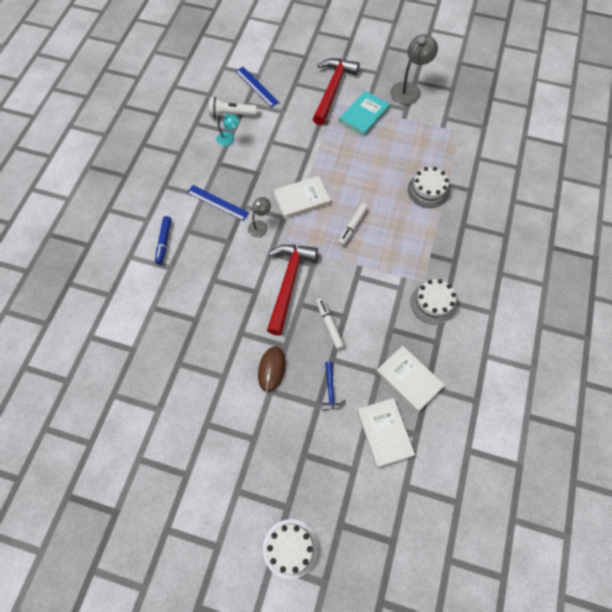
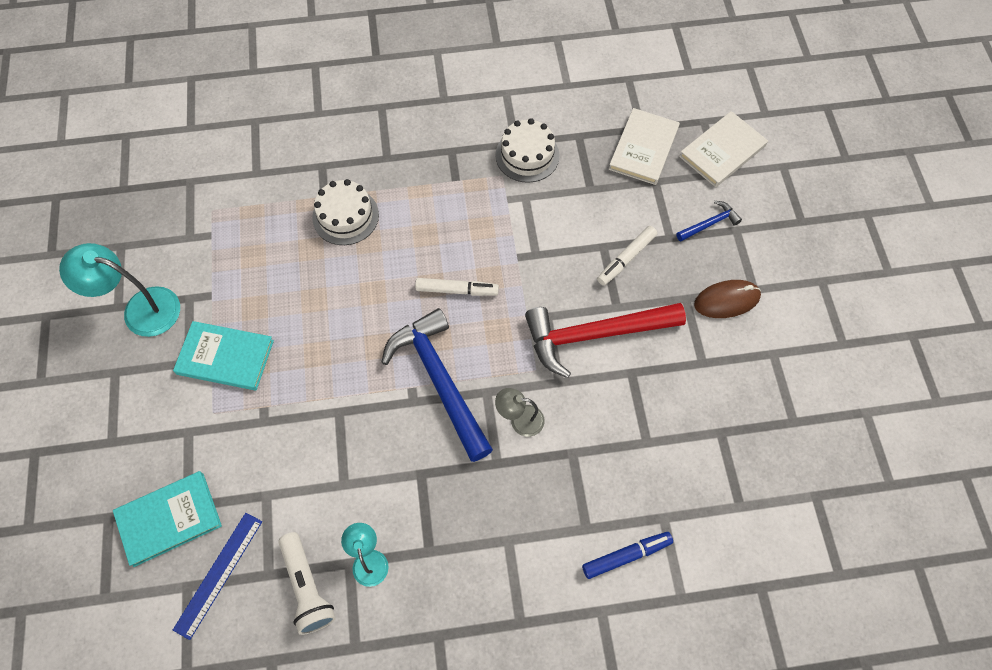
camera: 115 degrees left, 0 degrees up
(218, 202) = (509, 508): blue ruler -> none
(290, 548) = (902, 194): white cake -> none
(292, 76) = (169, 519): none -> turquoise book
(301, 198) = (440, 381): white book -> blue hammer
(332, 90) = (182, 431): red hammer -> none
(409, 89) = (140, 309): grey lamp -> turquoise lamp

